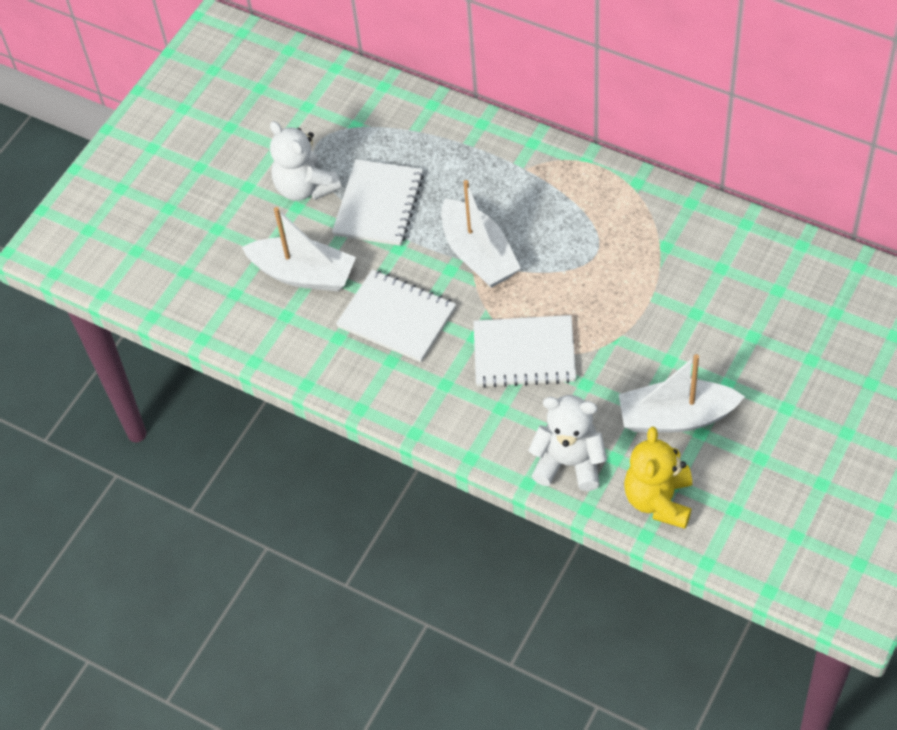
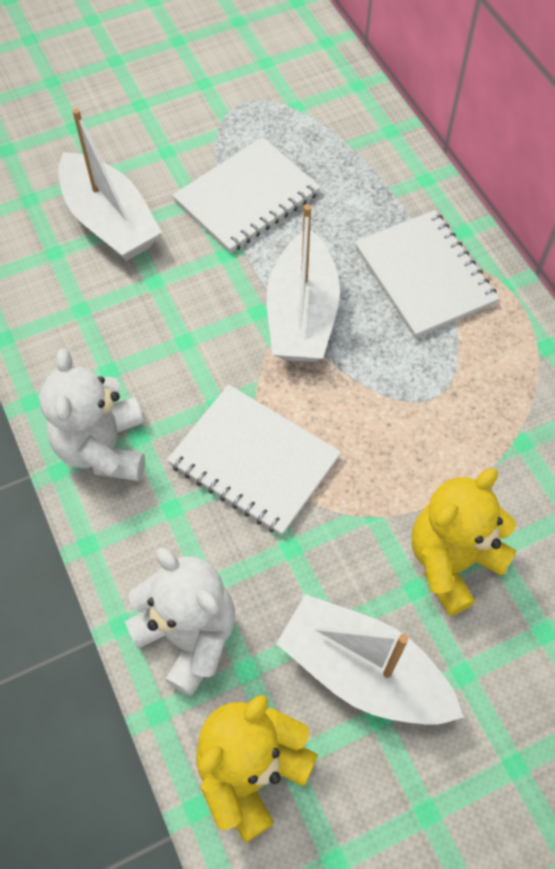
camera: 30 degrees right, 5 degrees up
(305, 187) = (192, 137): white teddy bear -> white teddy bear (103, 448)
(396, 318) = (157, 327): white notebook -> white notebook (424, 275)
(677, 333) = (452, 561): none -> yellow teddy bear

